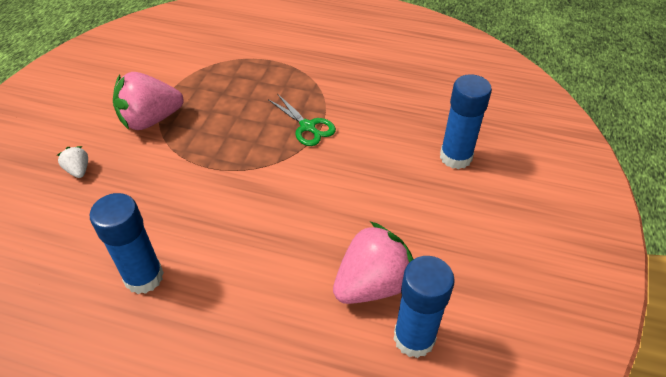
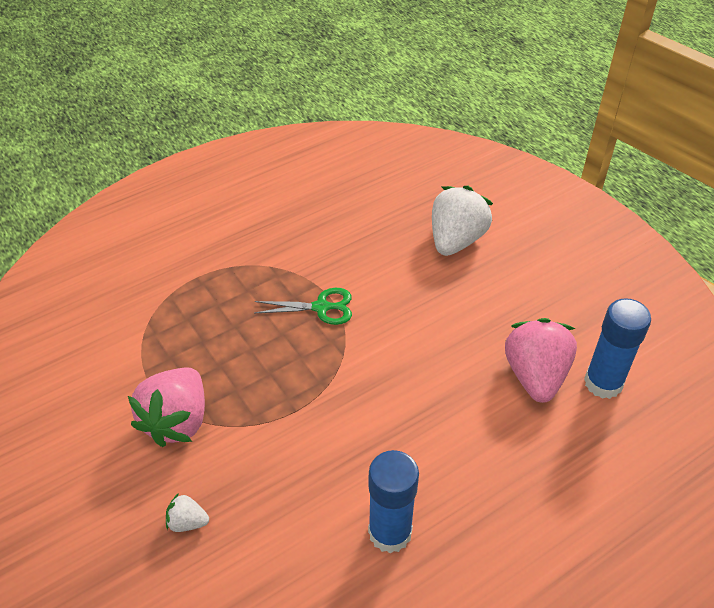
camera: 50 degrees left, 0 degrees up
(455, 157) = (456, 240): blue glue stick -> white strawberry

